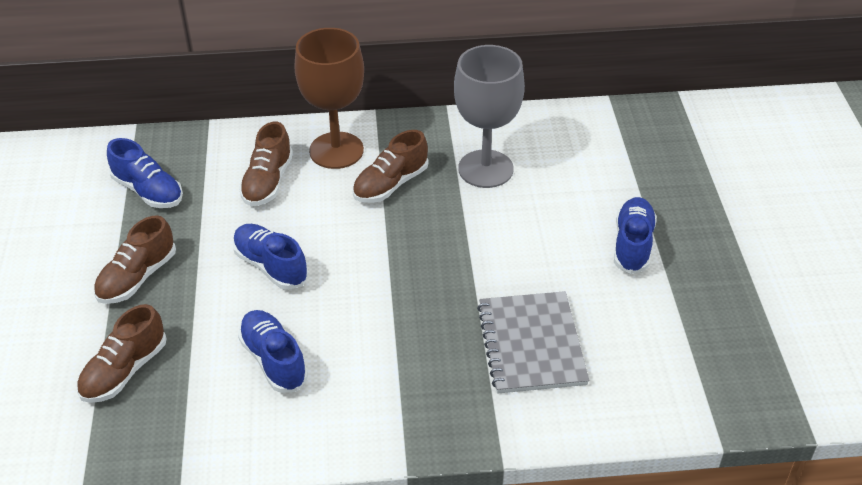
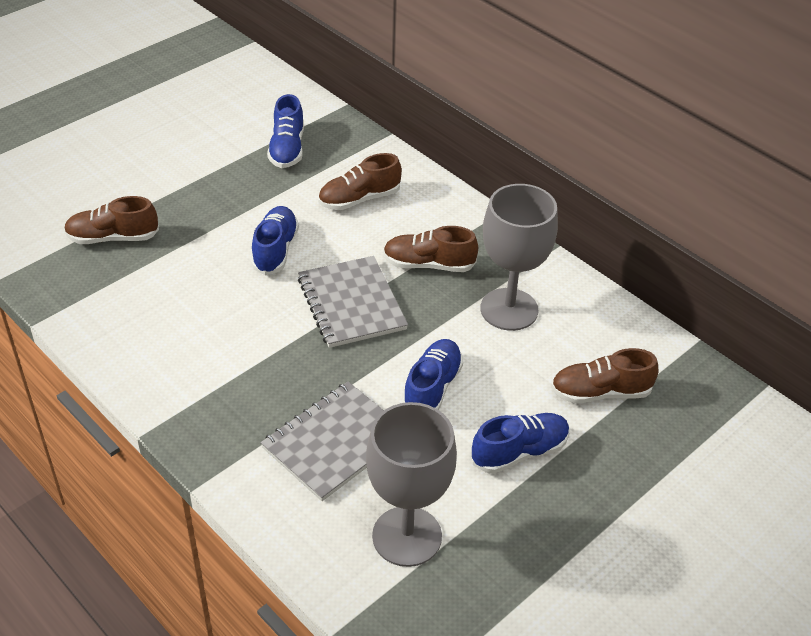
camera: 50 degrees right, 0 degrees up
(137, 277) = (201, 193): brown shoe -> brown shoe (600, 392)
(274, 360) = (186, 304): blue shoe -> blue shoe (432, 388)
(336, 150) = (433, 214): brown goblet -> none
(387, 253) = (352, 304): none -> grey notebook
(662, 352) = (407, 536): none -> grey goblet

